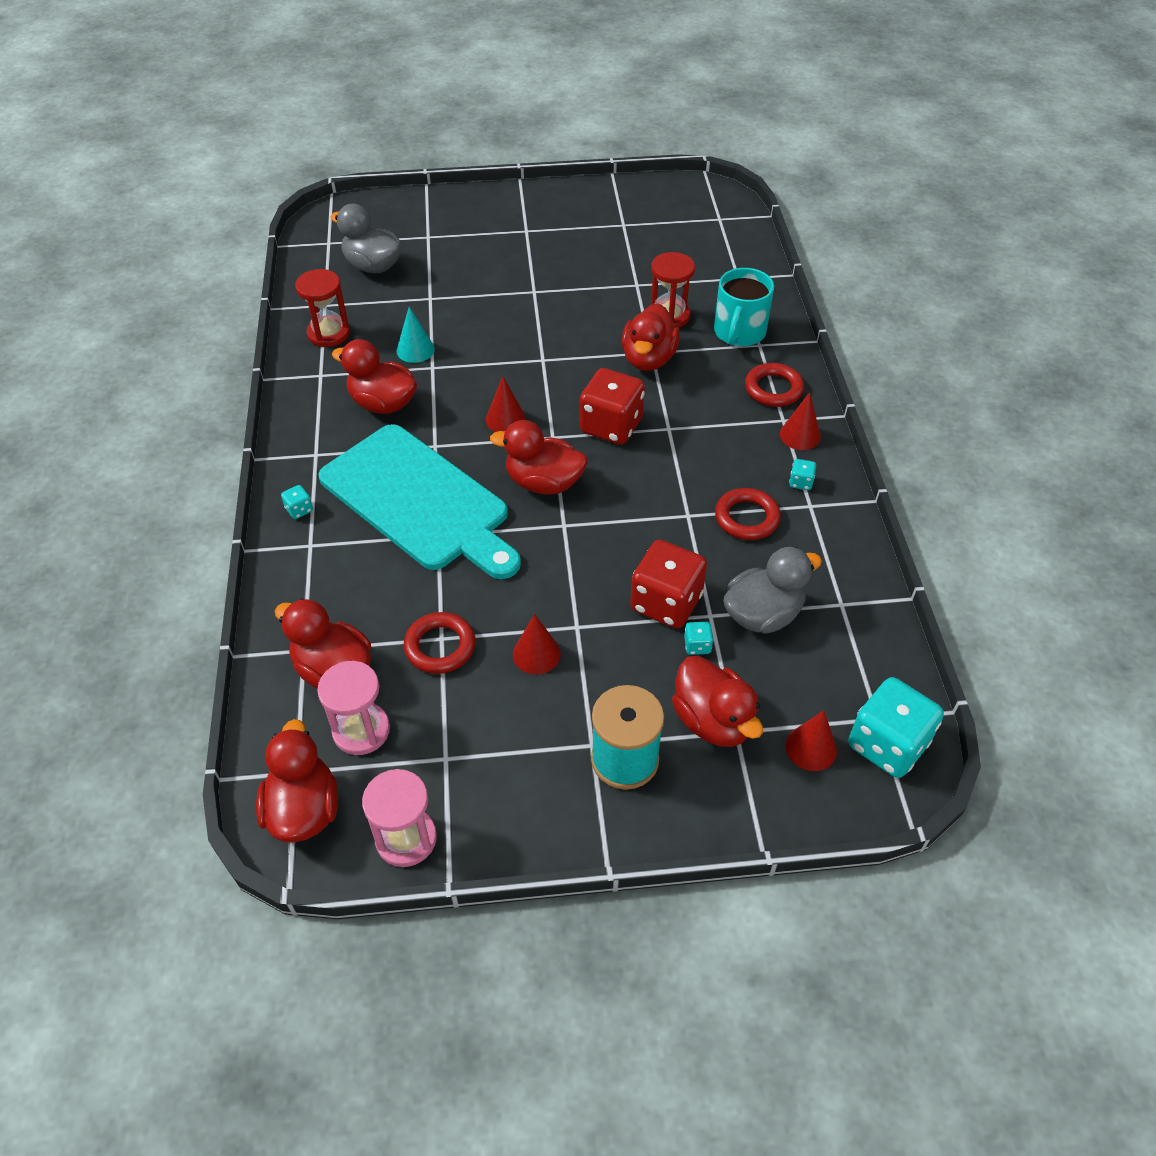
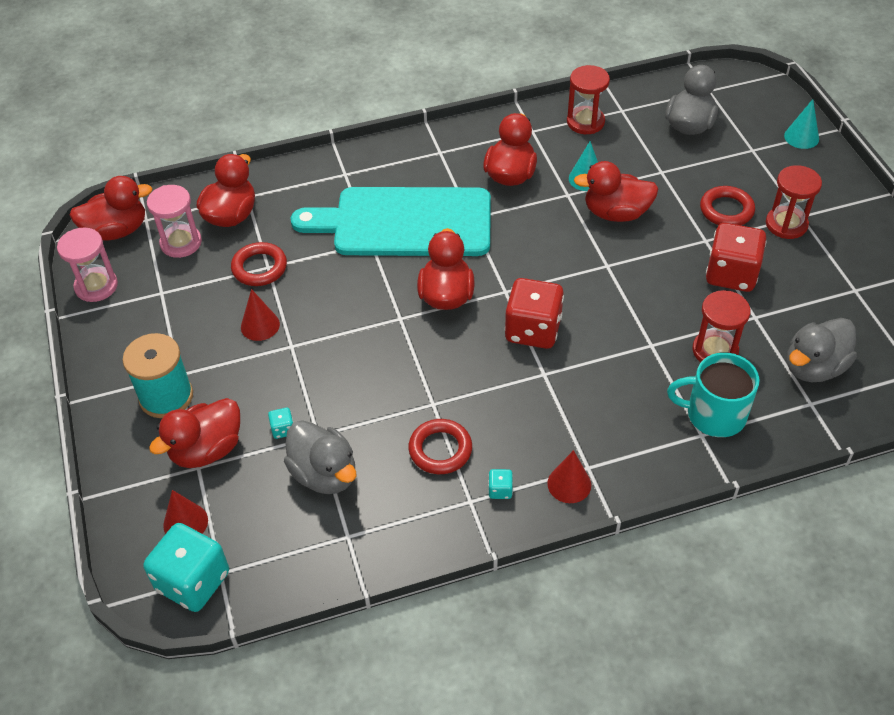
camera: 80 degrees right, 0 degrees up
(299, 510) = (378, 159): turquoise dice -> none
(419, 501) = (405, 223): turquoise cutting board -> turquoise cutting board turned 60 degrees clockwise
(426, 205) = (801, 137): none -> turquoise cone
(505, 419) = (517, 255): red cone -> none
(533, 241) = (786, 224): none -> red hourglass
(648, 359) = (639, 344): red duck -> red duck (616, 213)
(666, 602) = (326, 401): red dice -> red dice (731, 274)
(701, 267) = (814, 367): none -> grey duck
(773, 389) = (633, 454): red ring -> red ring (726, 210)

